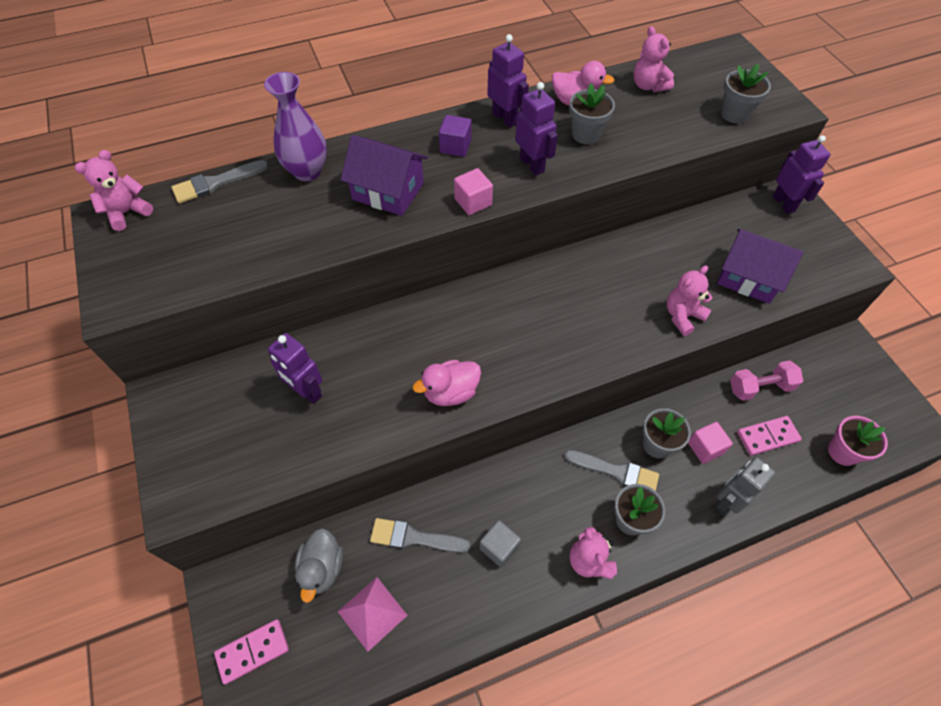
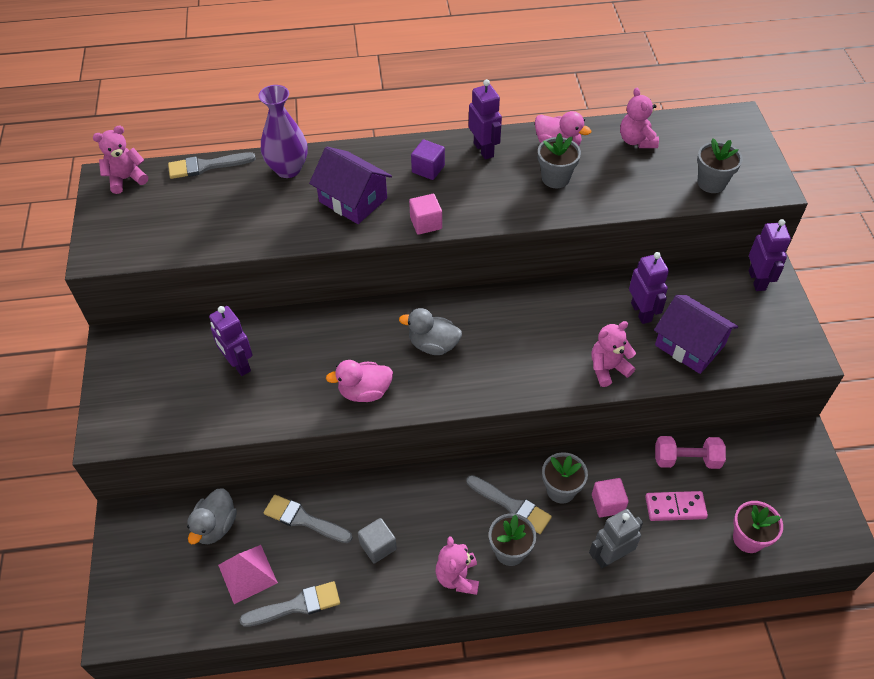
camera: 15 degrees right, 5 degrees down
(253, 651) = (137, 579): pink domino -> none
(435, 635) = (296, 605): none -> grey brush
(504, 328) = (433, 345): none -> grey duck
(532, 165) = (493, 198): purple robot -> purple robot (641, 312)

